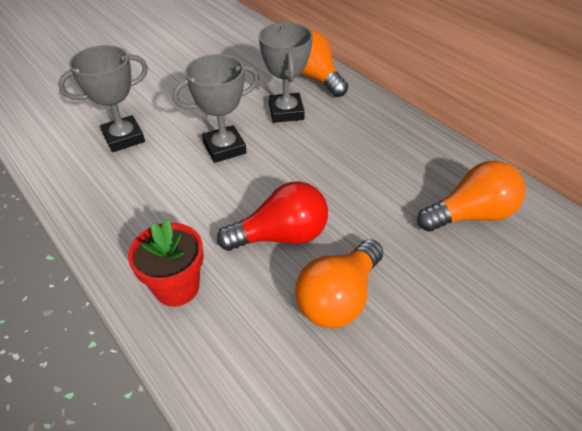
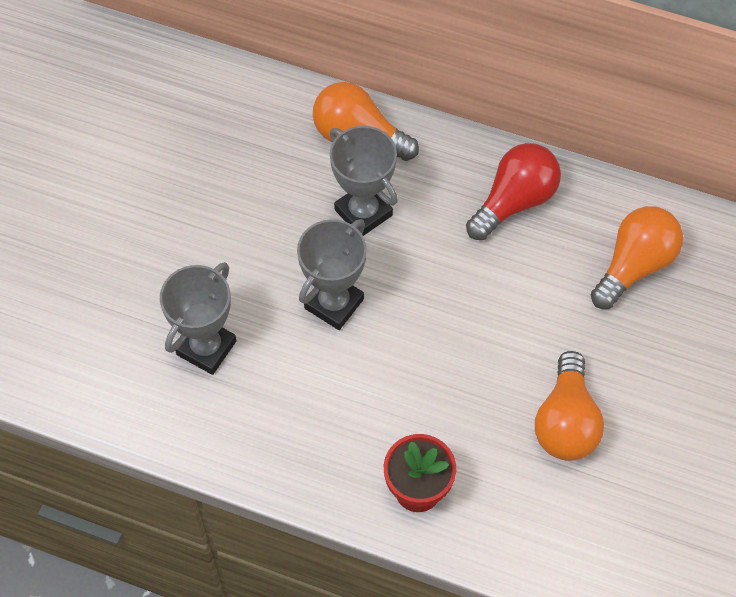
camera: 30 degrees left, 15 degrees up
(280, 236) = (473, 385): red light bulb -> red light bulb (514, 201)

